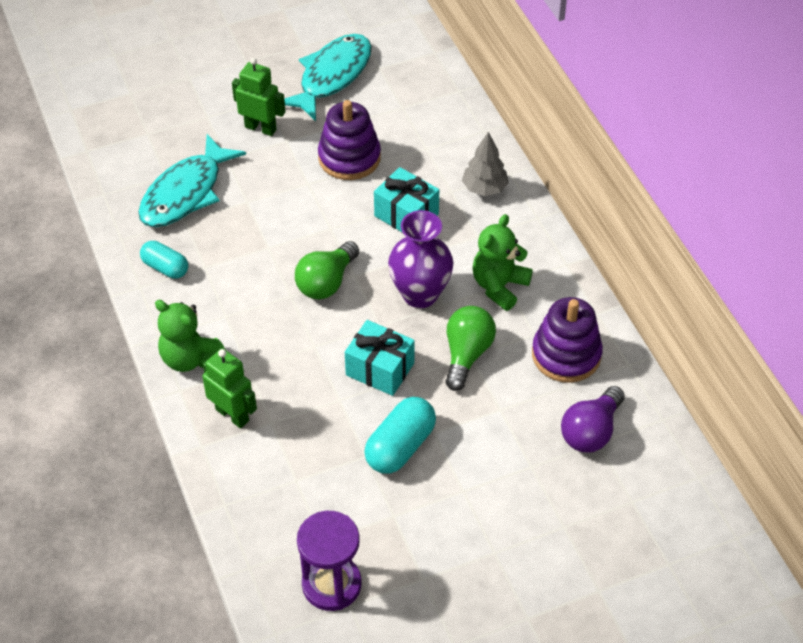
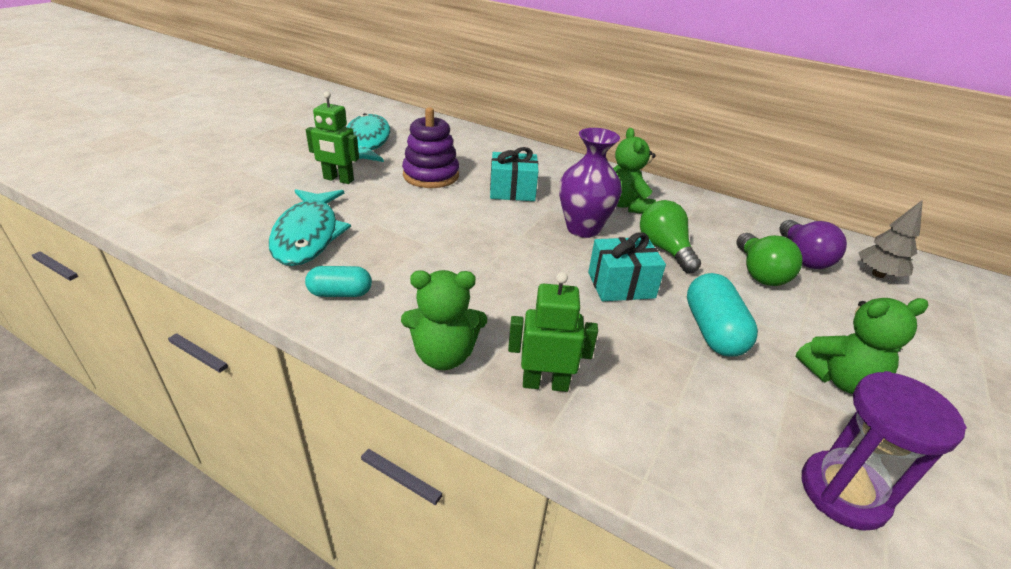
camera: 40 degrees left, 15 degrees down
(261, 128) = (338, 179): green robot -> green robot turned 150 degrees counterclockwise
(326, 282) = (504, 248): green light bulb -> green light bulb (759, 273)
(443, 533) = (839, 378): none -> green teddy bear
(484, 188) = (545, 163): grey tree -> grey tree (878, 274)
(566, 355) = (720, 224): purple stacking toy -> none

